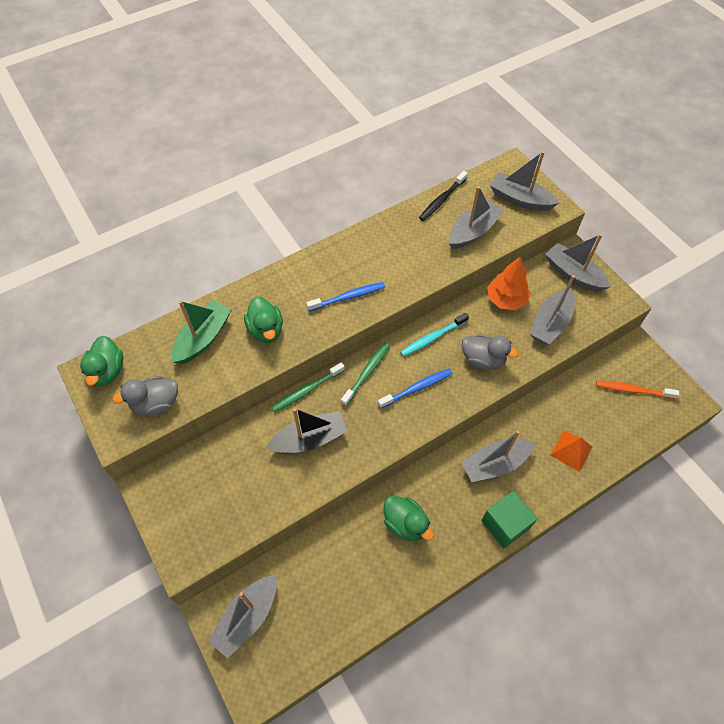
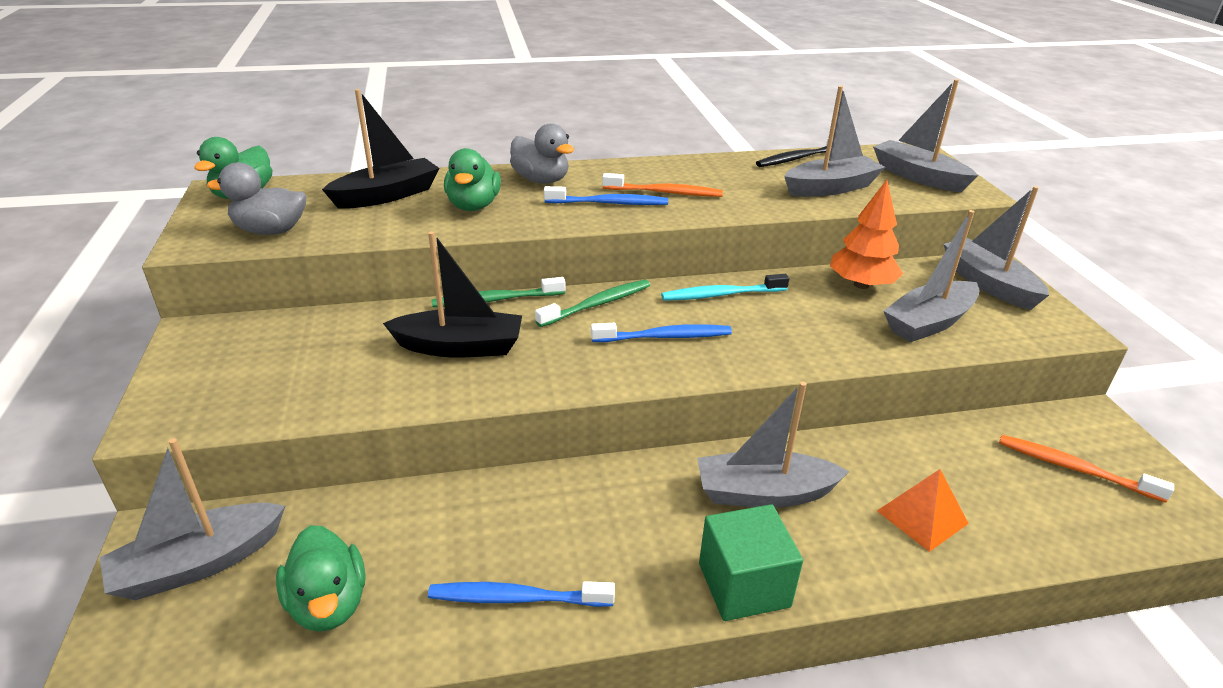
camera: 20 degrees right, 25 degrees down
(203, 338) = (387, 195): green boat -> black boat
(376, 272) = (665, 192): none -> orange toothbrush
(405, 524) = (556, 524): green duck -> green duck (328, 604)
(409, 573) = (517, 598): none -> blue toothbrush
(483, 359) = (792, 333): grey duck -> grey duck (541, 180)

